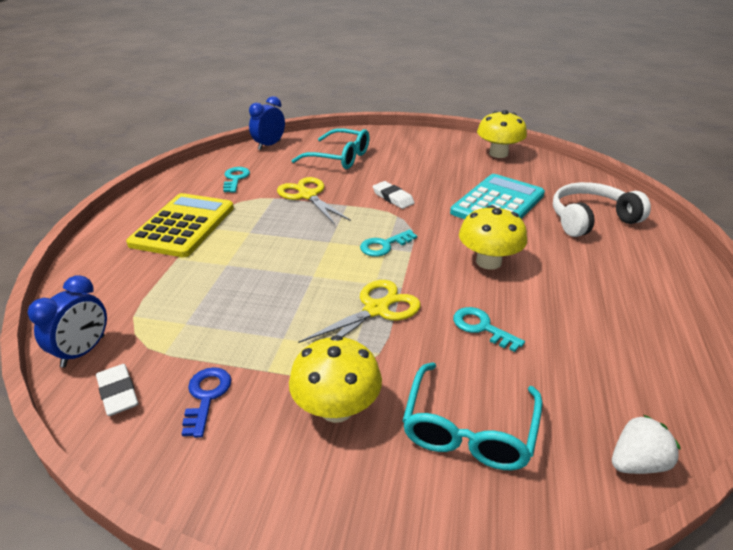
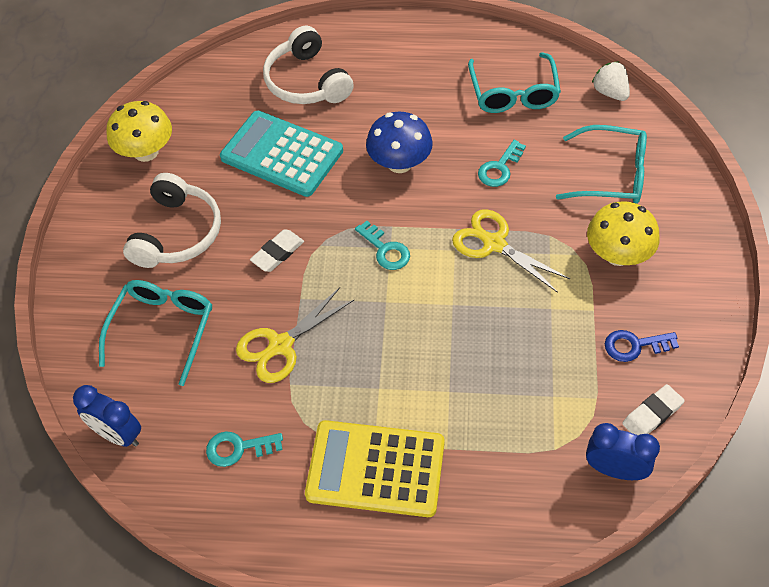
camera: 95 degrees left, 20 degrees up
(420, 163) = (177, 233): none -> white headphones
(488, 261) = (399, 163): yellow mushroom -> blue mushroom
(610, 356) = (513, 92): none -> turquoise glasses

